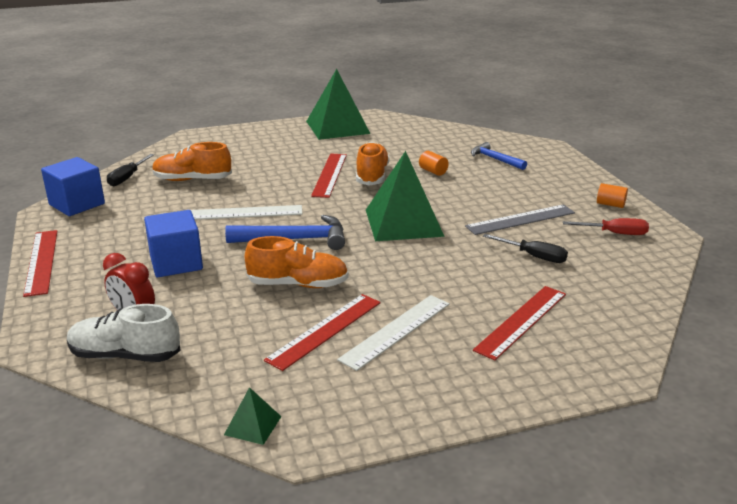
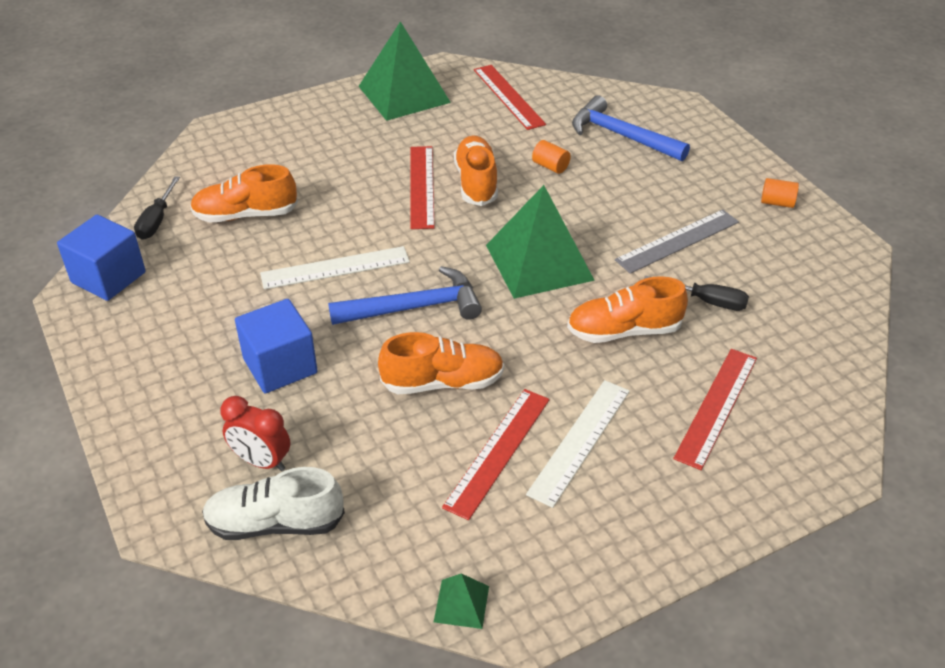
camera: 10 degrees left, 15 degrees up
(41, 261) = (105, 385): red ruler -> red ruler (508, 96)
(457, 268) = (623, 331): none -> orange shoe
(495, 159) = (622, 136): blue hammer -> blue hammer, size x1.56
(615, 233) = (791, 252): red screwdriver -> none

